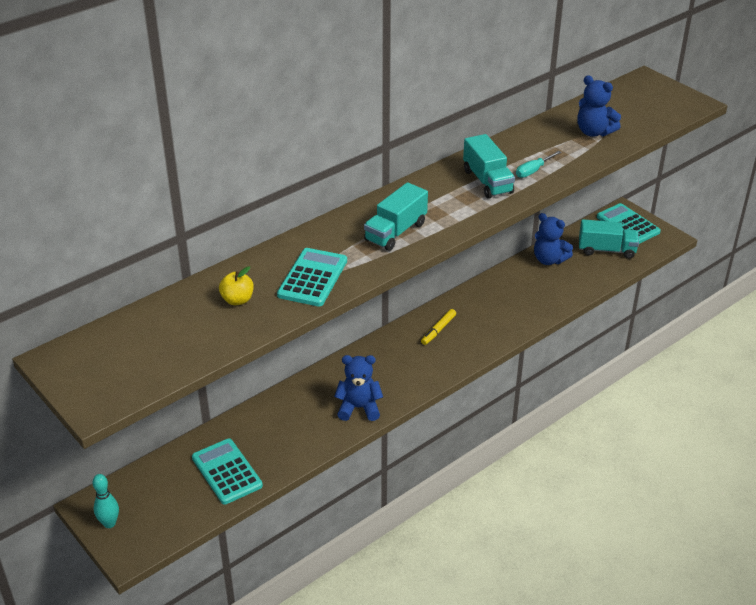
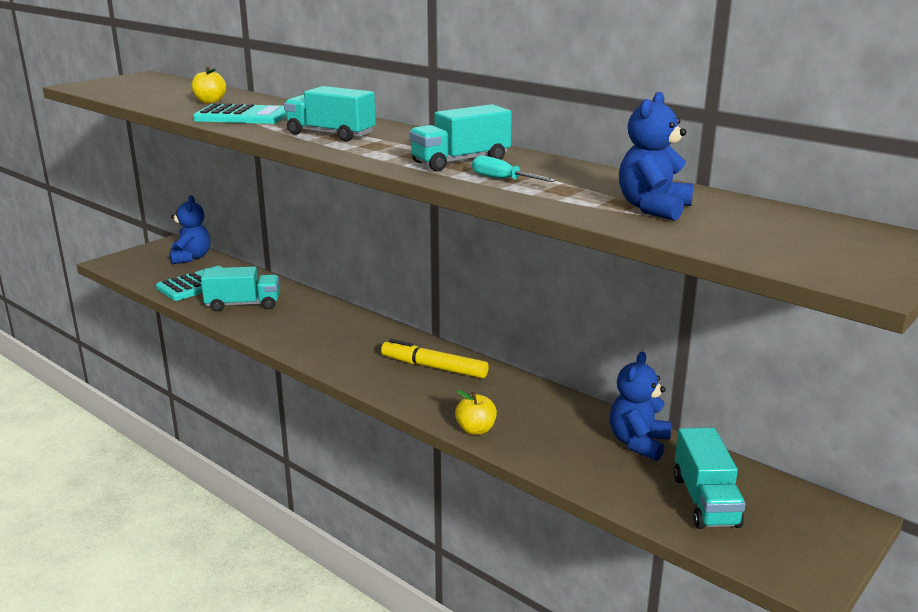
camera: 80 degrees right, 15 degrees down
(109, 523) = (147, 252): turquoise bowling pin -> none
(289, 436) = (243, 305): none -> turquoise truck
(359, 408) = (286, 333): blue teddy bear -> blue teddy bear (191, 258)
(438, 330) = (434, 367): yellow marker -> yellow marker, size x1.52
(527, 320) = (476, 430): none -> yellow apple
(628, 224) = (808, 525): turquoise calculator -> none

